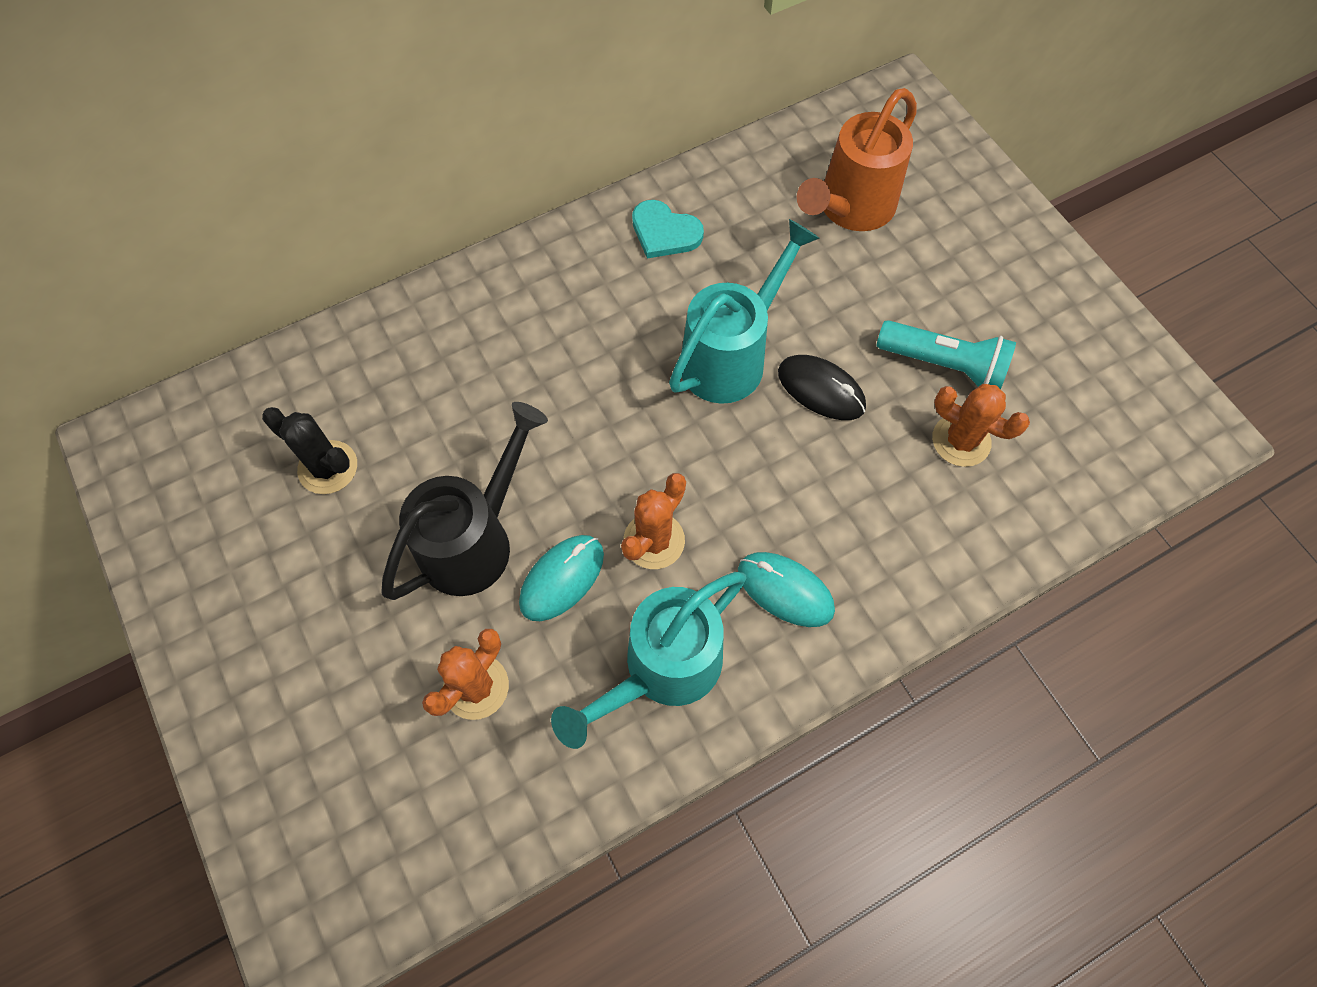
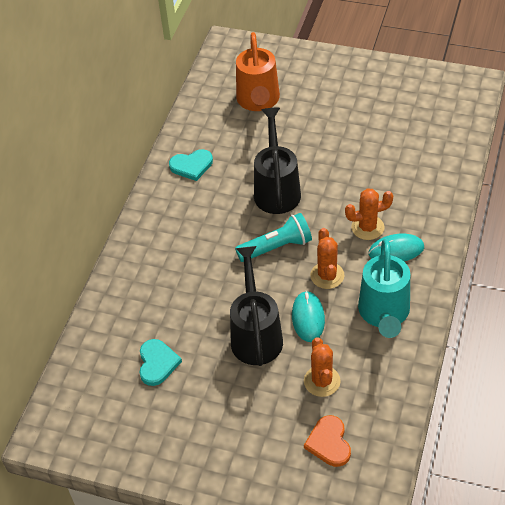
camera: 40 degrees left, 15 degrees down
(328, 467) = (157, 363): black cactus -> turquoise heart
(385, 784) = (329, 443): none -> orange heart
(731, 356) = (276, 189): turquoise watering can -> black watering can
(821, 390) = (326, 174): black mouse -> none
(944, 365) = (361, 130): turquoise flashlight -> turquoise flashlight (277, 247)
(961, 440) = (398, 150): orange cactus -> orange cactus (367, 227)

